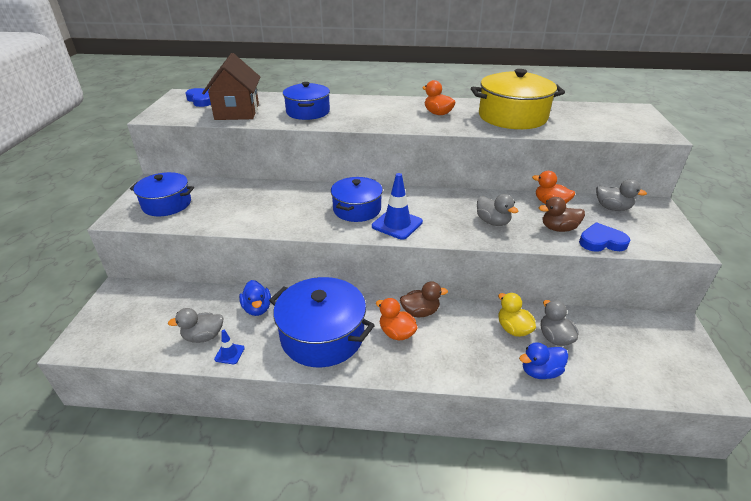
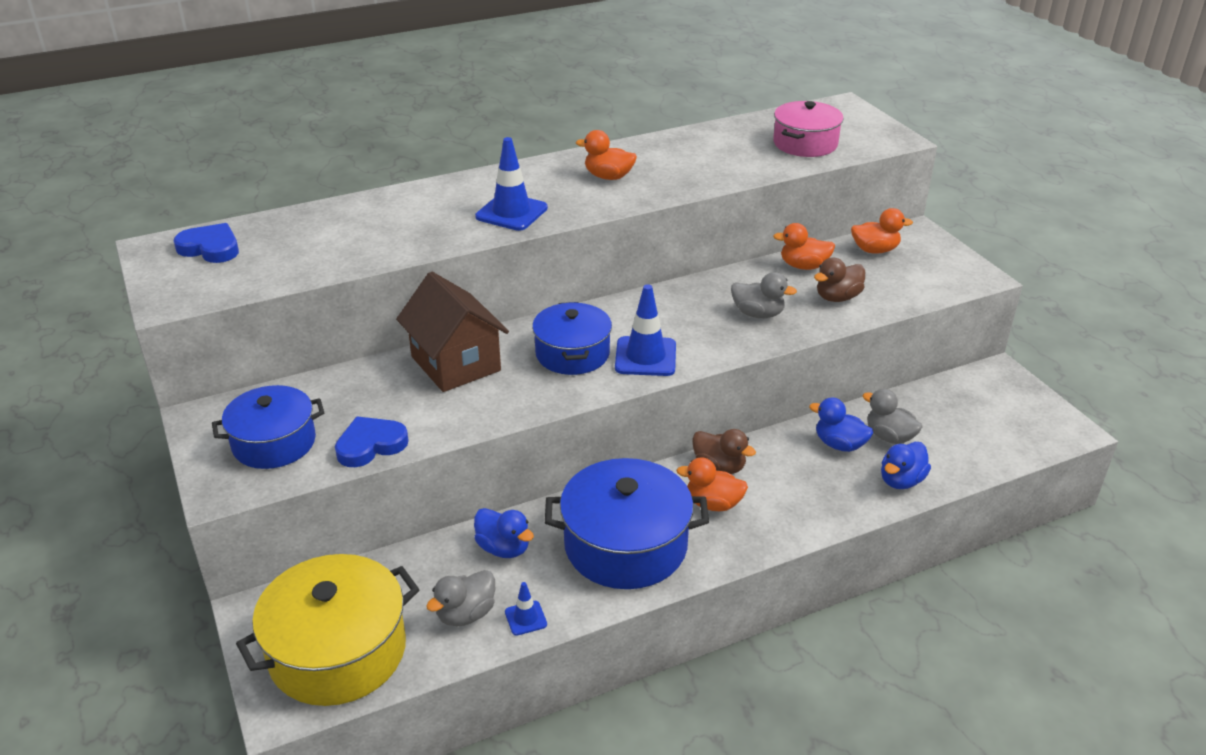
camera: 30 degrees left, 0 degrees up
(237, 112) = (303, 254): brown house -> brown house (456, 363)
(308, 112) = (418, 224): blue pot -> none
(362, 118) = (511, 212): none -> blue traffic cone
(420, 312) = (719, 467): brown duck -> brown duck turned 75 degrees clockwise
(512, 117) = (709, 157): yellow pot -> yellow pot (338, 651)
(513, 329) = (839, 444): yellow duck -> blue duck
(587, 123) = (805, 144): none -> pink pot
(601, 241) = (894, 299): blue heart -> blue heart (370, 445)
(612, 208) = (875, 250): grey duck -> orange duck

